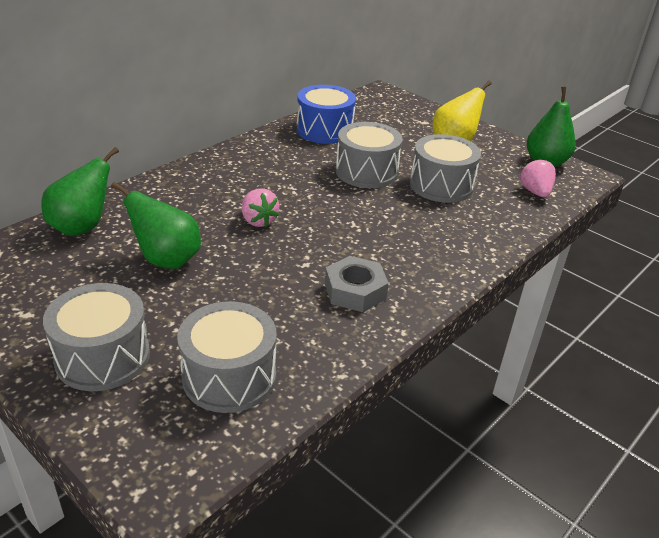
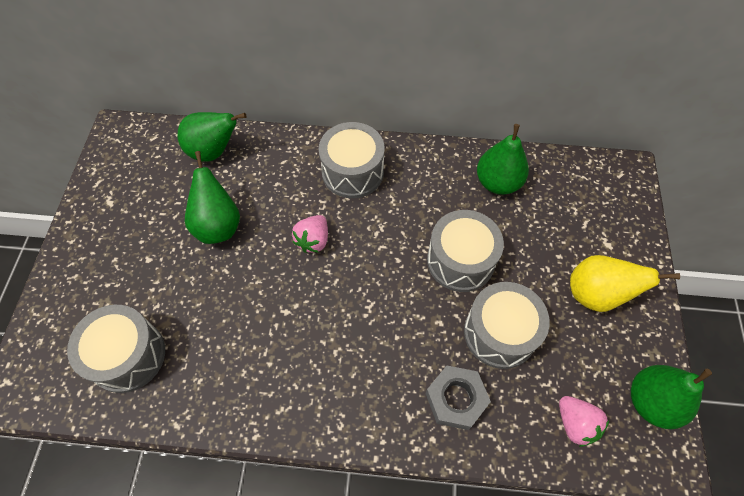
camera: 55 degrees right, 25 degrees up
(102, 357) = (99, 272): grey drum -> grey drum (352, 172)
(324, 130) = (498, 182): blue drum -> green pear
(355, 291) = (279, 368): grey nut -> grey nut (456, 399)
(535, 192) = (575, 424): pink strawberry -> pink strawberry turned 105 degrees clockwise

